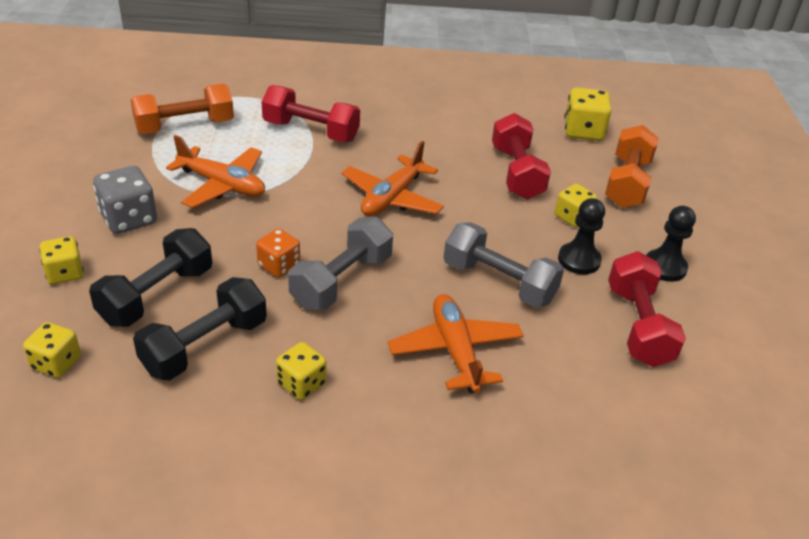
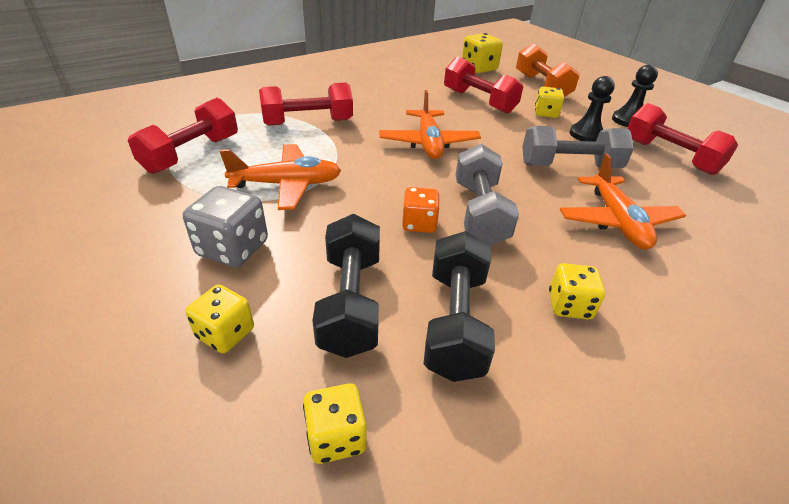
camera: 35 degrees left, 0 degrees up
(185, 126) = (192, 154): orange dumbbell -> red dumbbell
(455, 351) = (616, 221): orange plane -> orange plane turned 135 degrees counterclockwise

